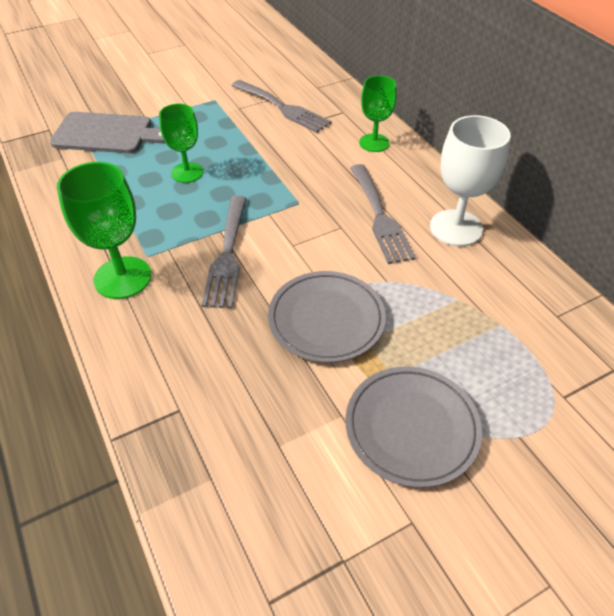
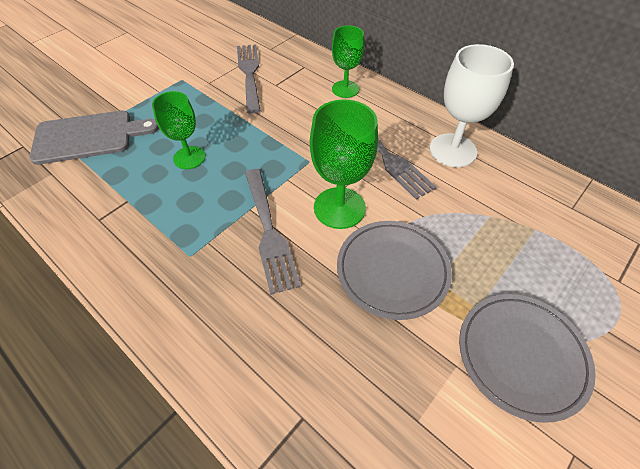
camera: 20 degrees left, 5 degrees up
(122, 277) = (175, 287): green goblet -> green goblet (339, 208)
(283, 108) = (249, 74): grey fork -> grey fork turned 120 degrees counterclockwise

